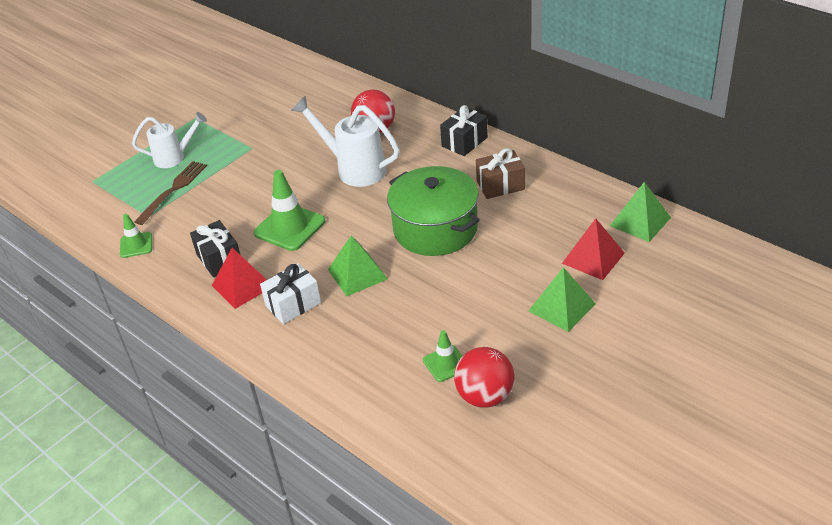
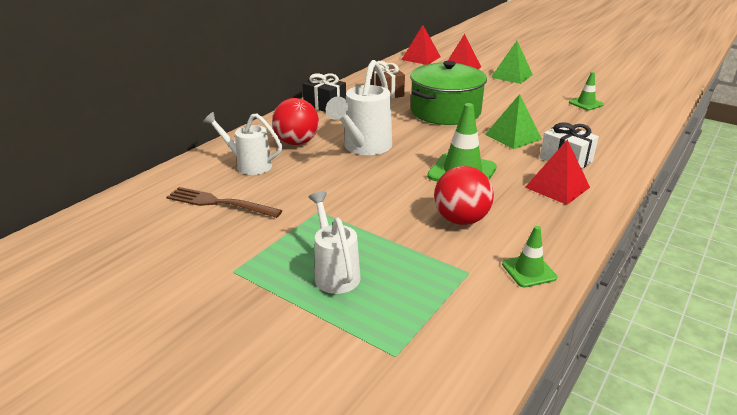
camera: 100 degrees left, 10 degrees down
(173, 190) = (410, 260): brown fork -> brown fork (218, 203)
(219, 259) = (526, 205): black gift -> none
(337, 108) = (248, 165): none -> white watering can
(485, 396) = (604, 93): red ball -> red ball (461, 219)
(640, 221) = (421, 58): green pyramid -> red pyramid

